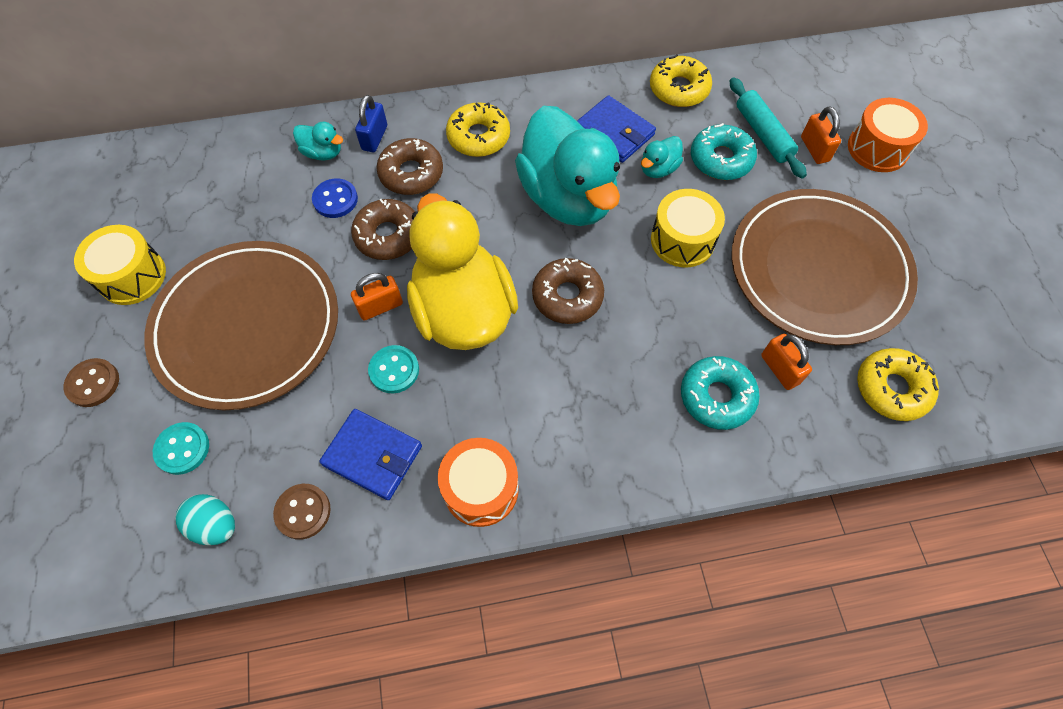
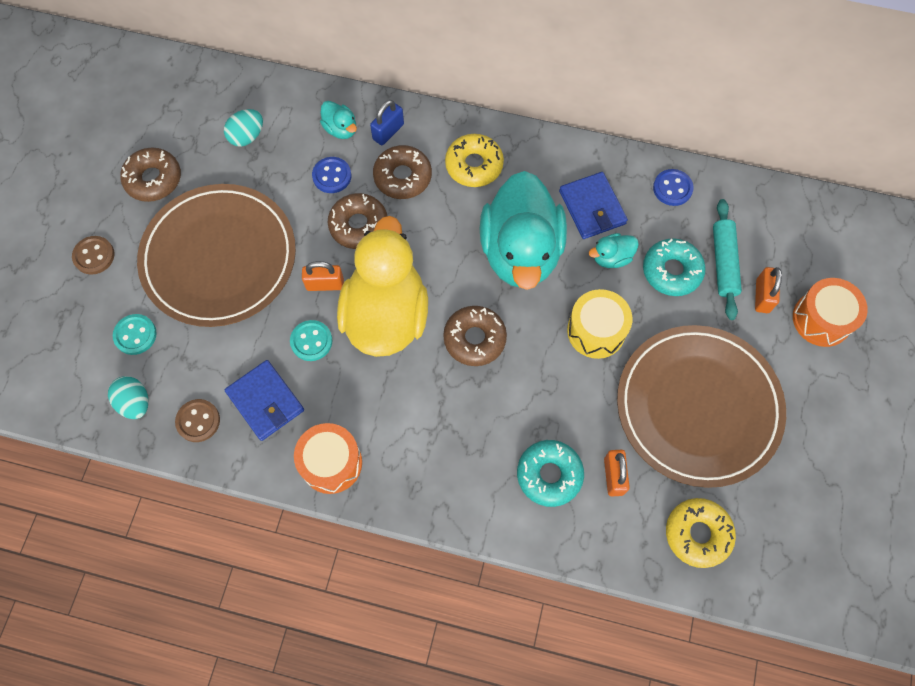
camera: 25 degrees right, 5 degrees up
(132, 276) = (153, 179): yellow drum -> brown donut
(222, 195) = (247, 136): none -> turquoise egg
(679, 89) = (672, 188): yellow donut -> blue button

